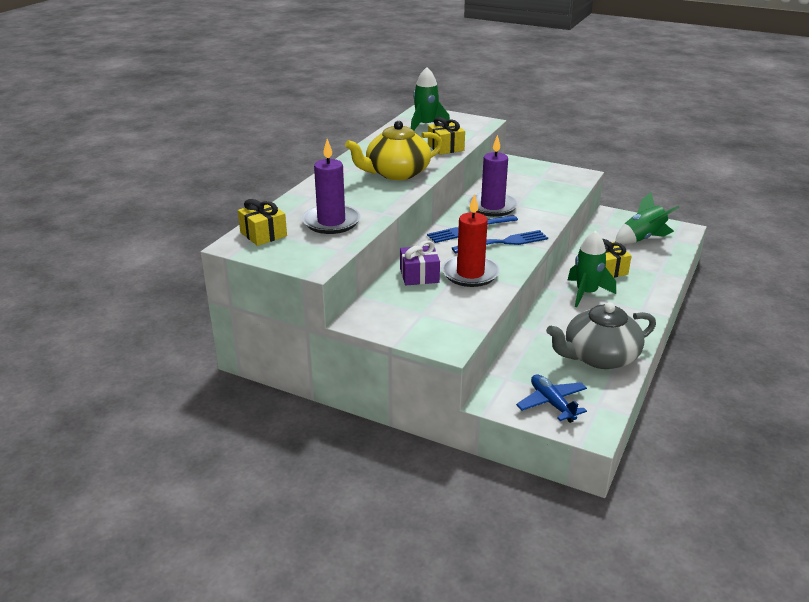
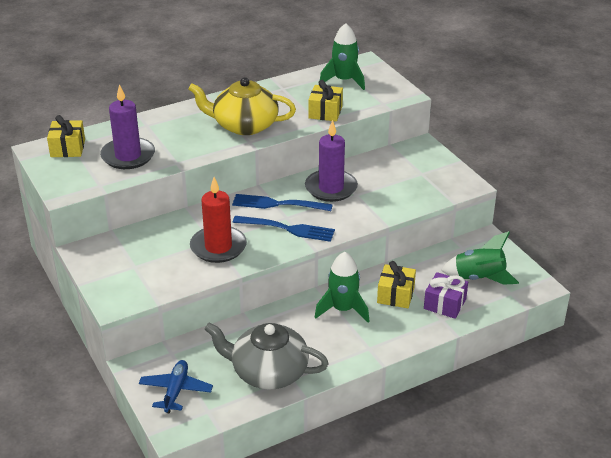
camera: 35 degrees right, 5 degrees up
(419, 275) = (177, 231): purple gift -> purple gift (445, 304)

